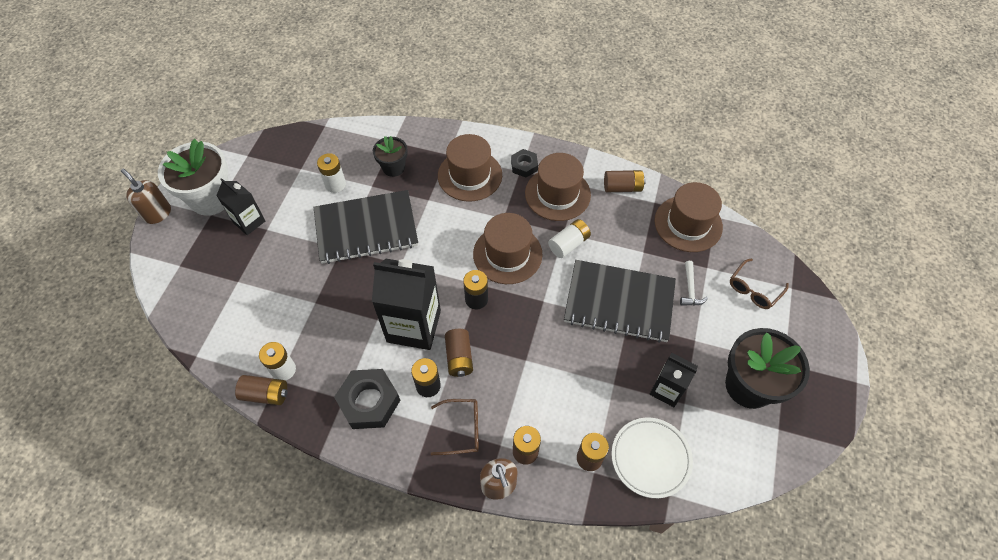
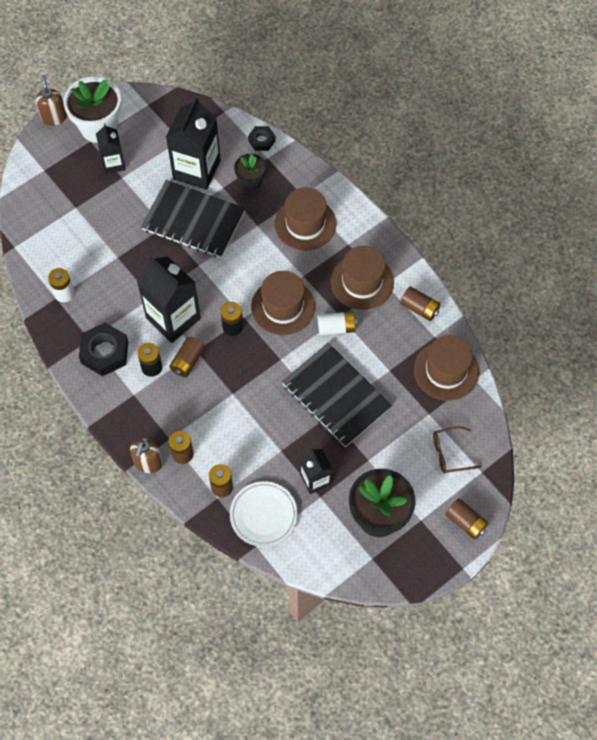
camera: 35 degrees right, 5 degrees up
(265, 394) = (41, 303): brown battery -> brown battery (465, 522)
(335, 184) = (196, 169): white battery -> black carton
(462, 429) = (152, 411): brown glasses -> none
(524, 166) = (355, 241): black nut -> black nut (261, 140)
(690, 289) = (400, 421): white hammer -> none

